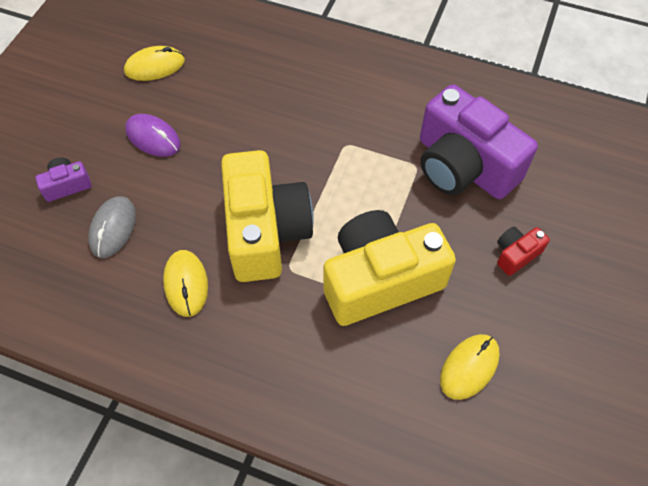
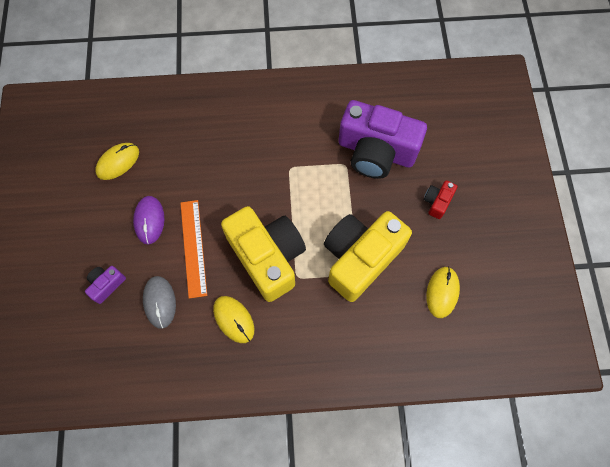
camera: 25 degrees left, 10 degrees up
(153, 137) = (149, 220): purple mouse -> purple mouse turned 75 degrees clockwise
(185, 186) = (193, 248): none -> orange ruler

